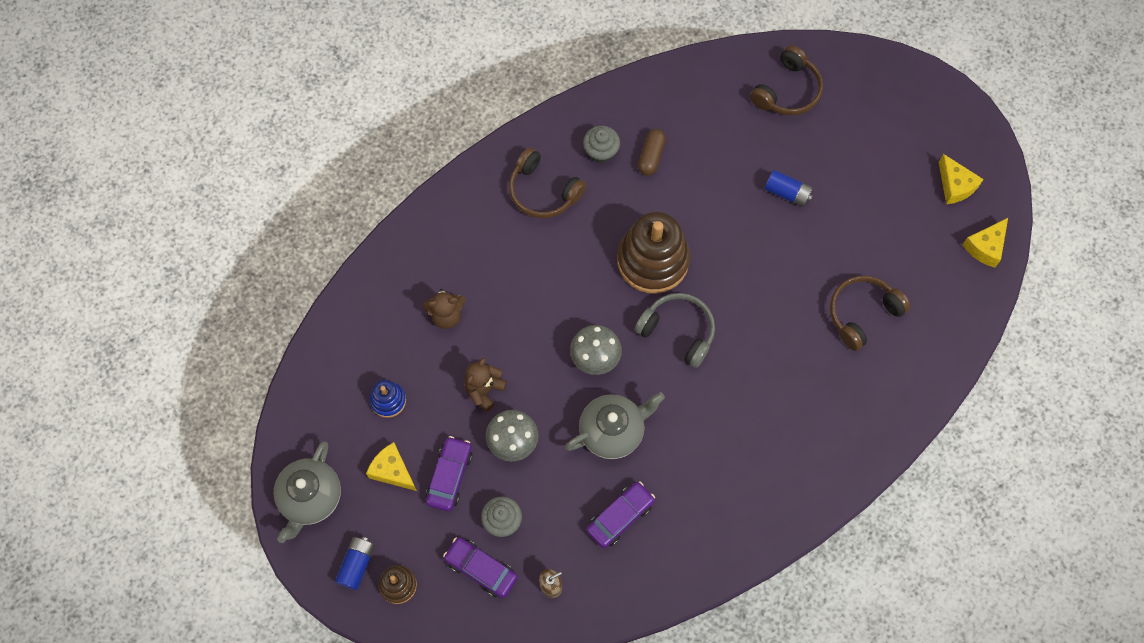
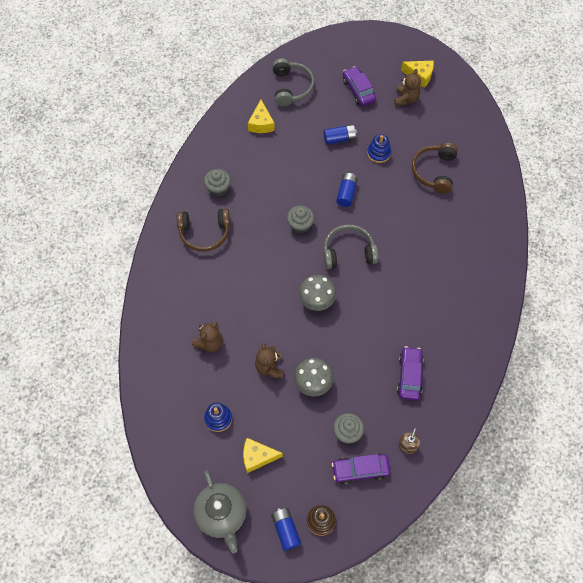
camera: 40 degrees left, 5 degrees down
(450, 476) = (294, 432): purple car -> purple car (358, 90)
(612, 431) = (362, 333): grey teapot -> none
(651, 156) = (249, 171): brown capsule -> none
(653, 260) = (300, 225): brown stacking toy -> grey cupcake
(736, 263) = (346, 193): none -> blue battery
(787, 91) = (291, 87): brown headphones -> grey headphones
(817, 244) = (378, 153): none -> blue stacking toy
(911, 202) = (406, 99): none -> brown teddy bear
(985, 247) = (462, 95): yellow cheese -> yellow cheese (261, 123)

